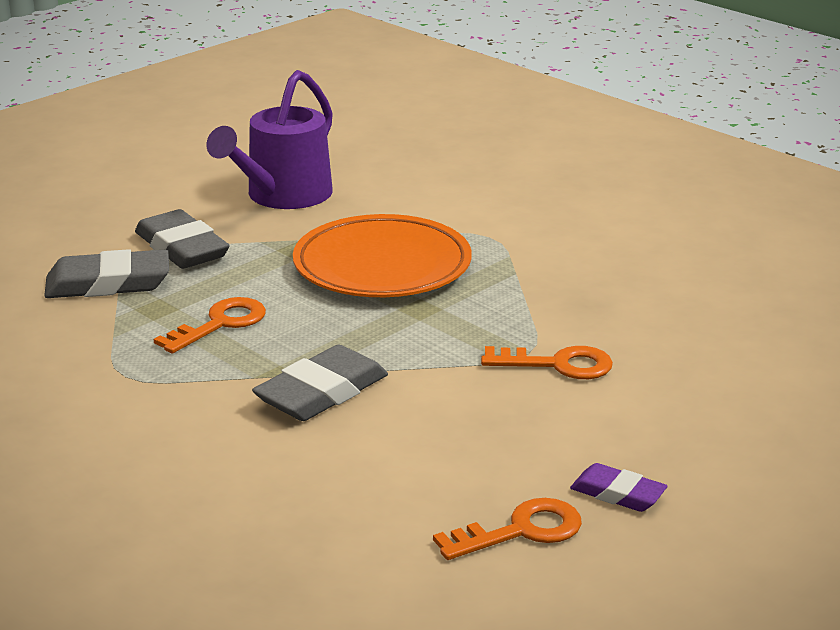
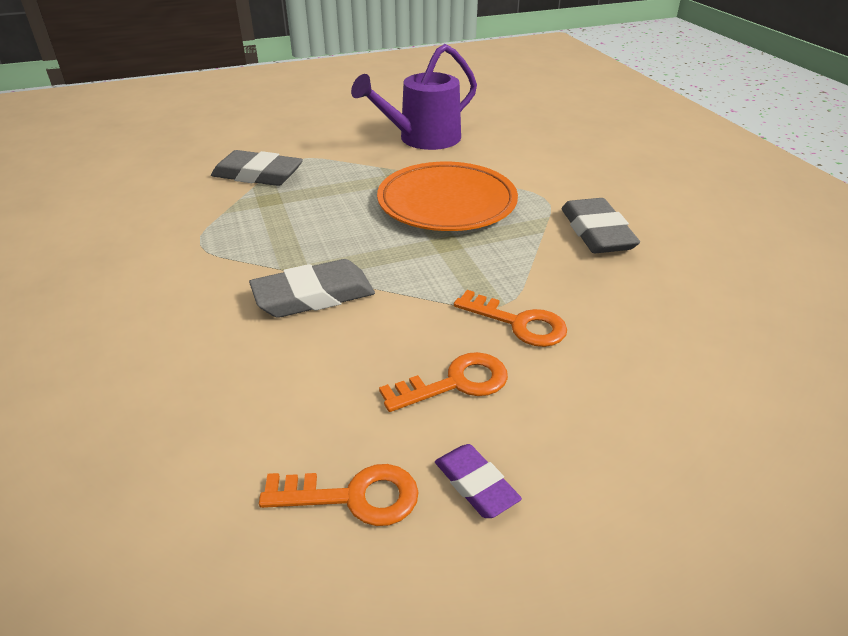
camera: 25 degrees right, 10 degrees up
(182, 248) = (326, 160): grey eraser -> grey eraser (597, 232)
(220, 324) = (297, 221): orange key -> orange key (455, 383)

